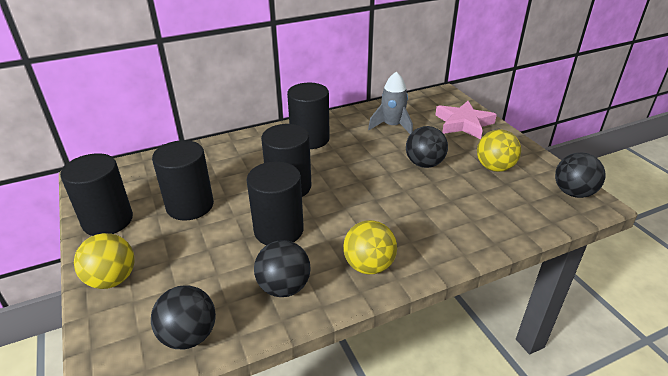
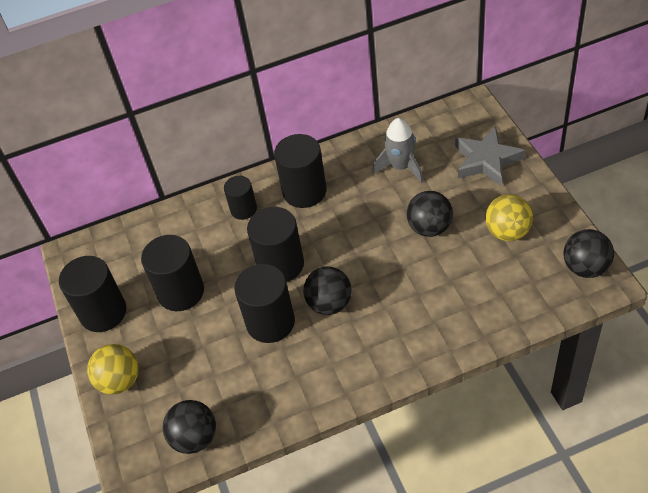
camera: 10 degrees right, 15 degrees up
(255, 149) = (243, 209): none -> black cylinder
(284, 287) = (276, 388): black ball -> black ball (329, 304)
(369, 266) = (356, 364): yellow ball -> none
(463, 124) = (486, 160): pink star -> grey star

